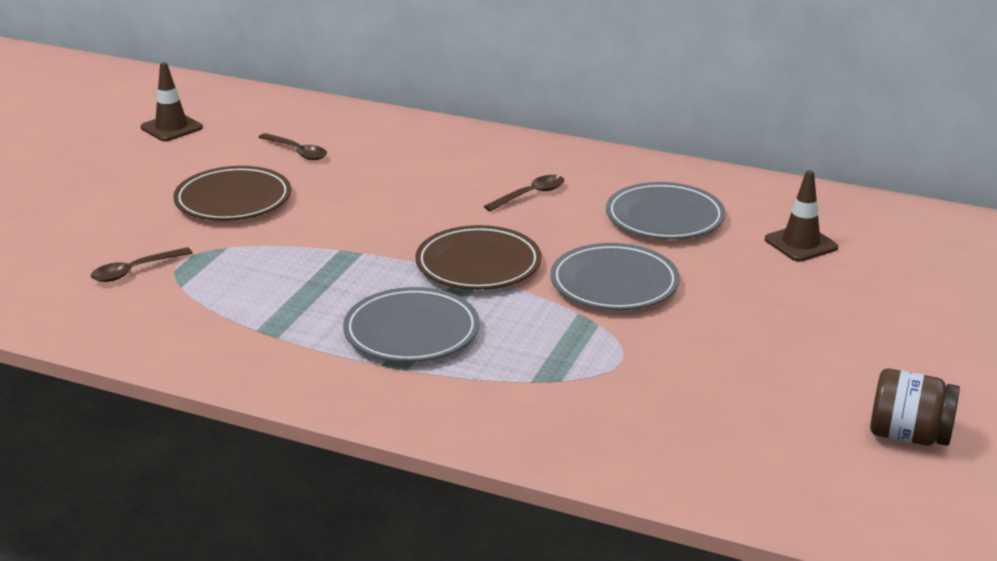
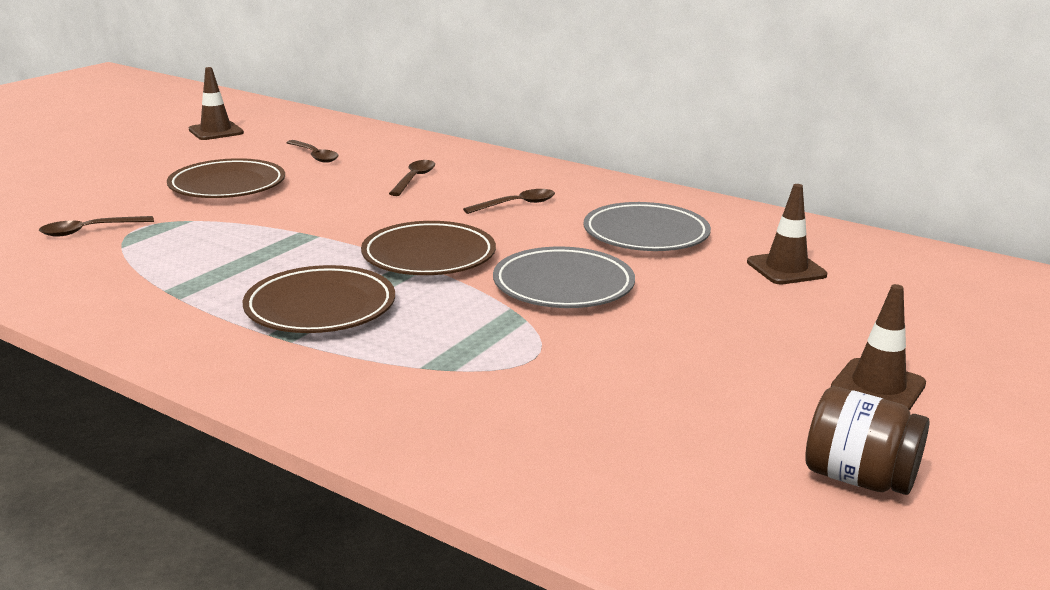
camera: 10 degrees right, 5 degrees down
(411, 332) = (320, 307): grey plate -> brown plate
(415, 172) = (414, 179): none -> brown spoon
(905, 354) = (878, 386): none -> brown traffic cone

